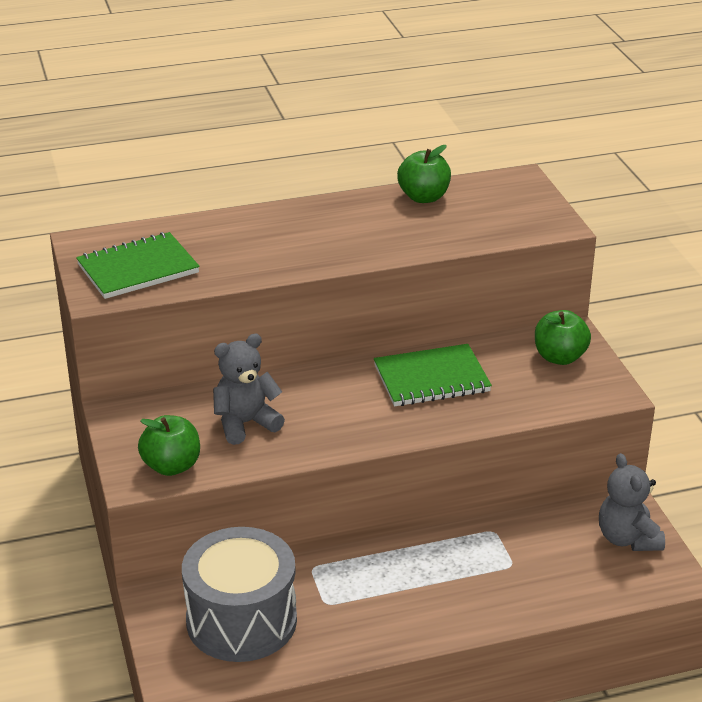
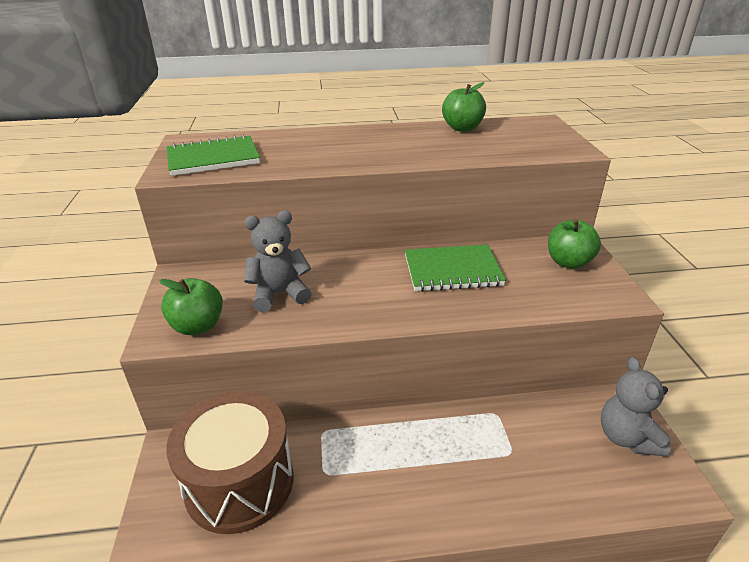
camera: 10 degrees right, 0 degrees up
(241, 620) = (239, 482): grey drum -> brown drum

